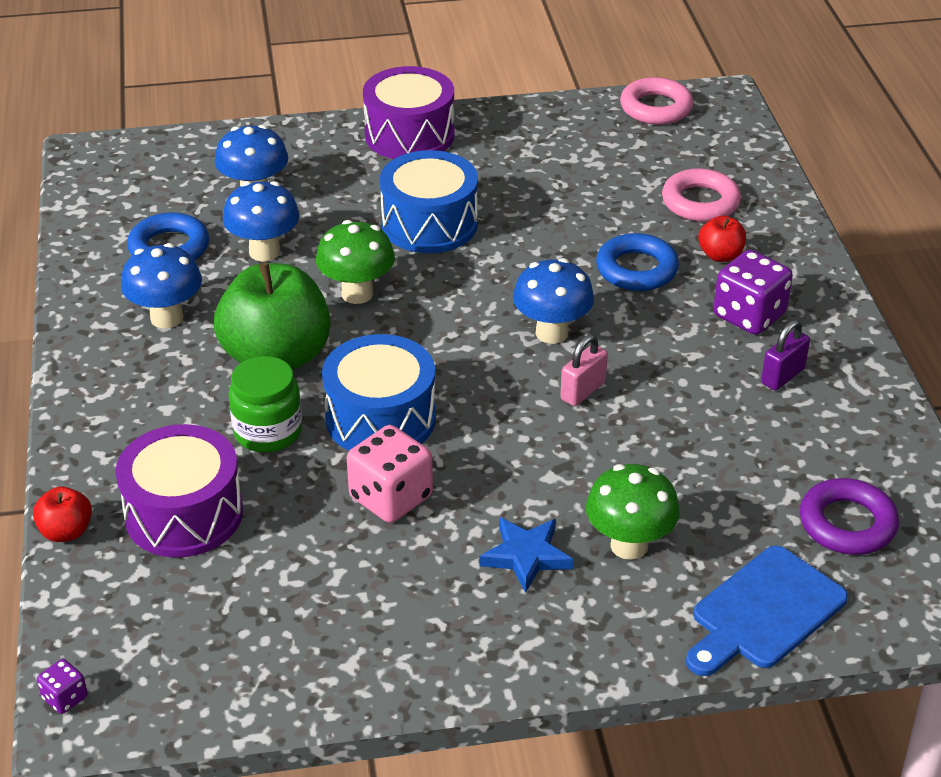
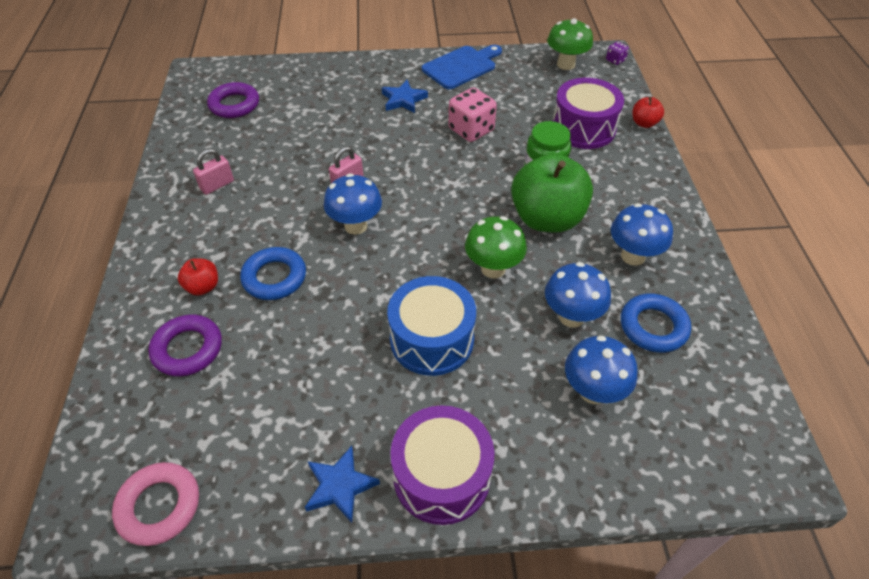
camera: 175 degrees left, 10 degrees up
(380, 418) = (476, 173): blue drum -> none
(501, 125) = (340, 486): none -> blue star
(629, 545) = (350, 101): green mushroom -> green mushroom (566, 64)
(700, 202) = (188, 349): pink ring -> purple ring
(749, 315) = (212, 231): purple dice -> none
(764, 612) = (298, 73): blue cutting board -> blue cutting board (461, 66)
(782, 376) = (217, 185): purple padlock -> pink padlock

